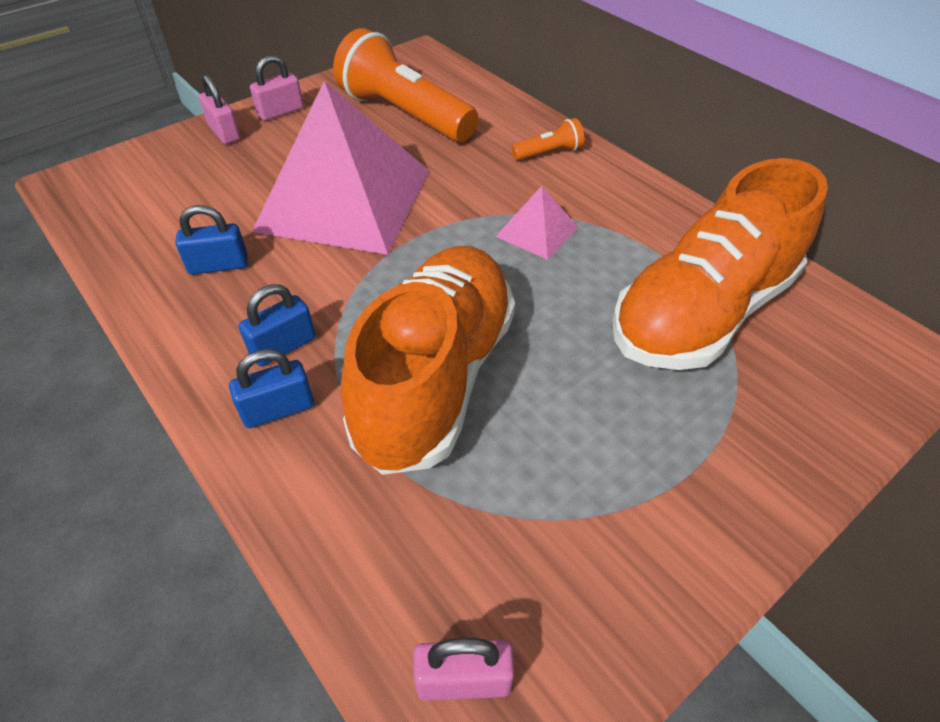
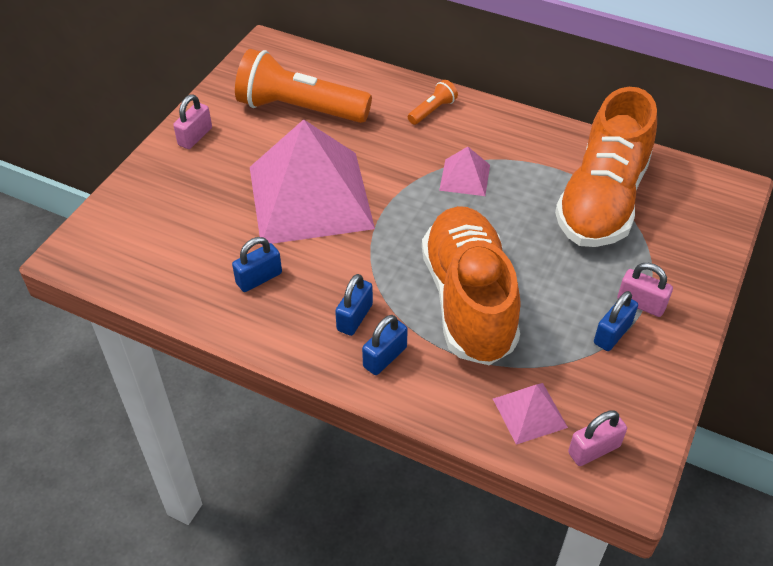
camera: 25 degrees left, 0 degrees up
(224, 132) = (164, 170): pink padlock -> pink padlock (641, 303)
(407, 571) = (529, 413): none -> pink pyramid
(608, 501) = (612, 333): none -> blue padlock

